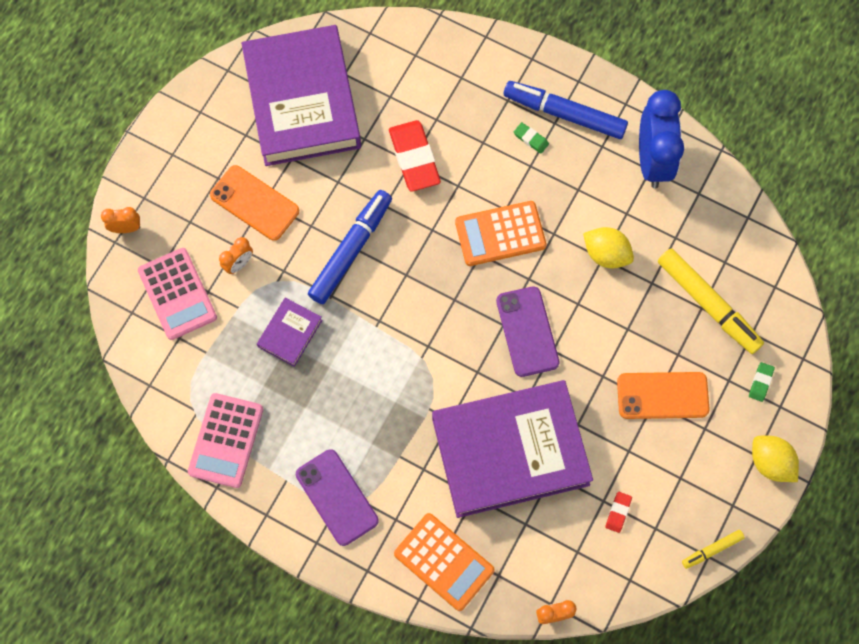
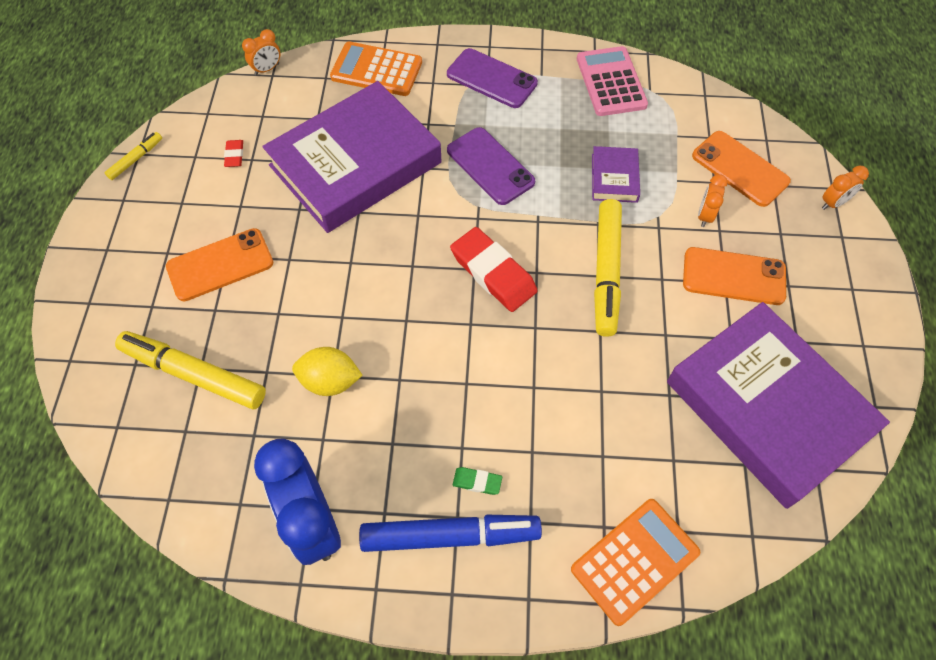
camera: 155 degrees right, 10 degrees down
(177, 294) = (740, 169): pink calculator -> orange phone
(351, 250) = (606, 272): blue marker -> yellow marker
(414, 158) = (600, 396): red eraser -> red eraser (493, 273)
(500, 234) = (459, 353): orange calculator -> orange calculator (635, 561)
(527, 331) = (384, 269): purple phone -> purple phone (490, 166)
(760, 382) = (115, 317): green eraser -> none
(770, 463) = (90, 248): yellow lemon -> none

